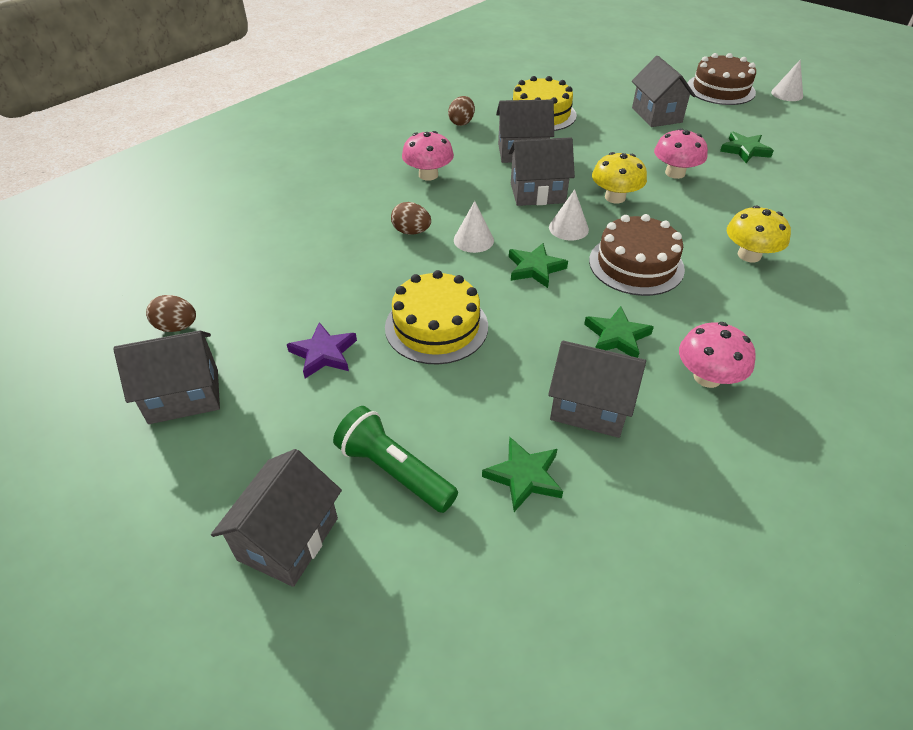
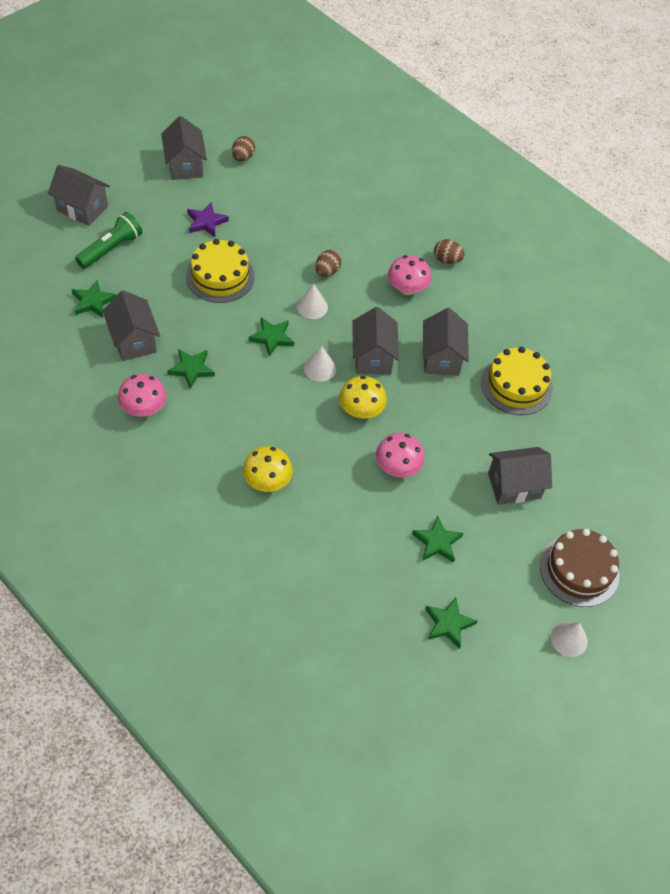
camera: 90 degrees right, 10 degrees up
(461, 122) = (499, 321): brown egg -> brown egg (447, 260)
(589, 407) = (133, 340): grey house -> grey house turned 45 degrees counterclockwise
(636, 264) = (267, 401): brown cake -> none
(822, 143) = (448, 624): none -> green star

